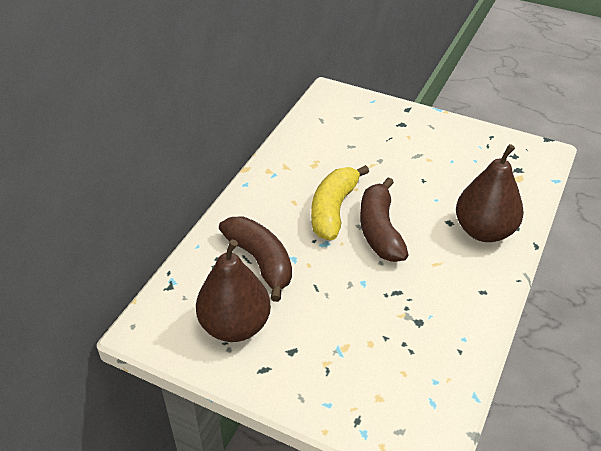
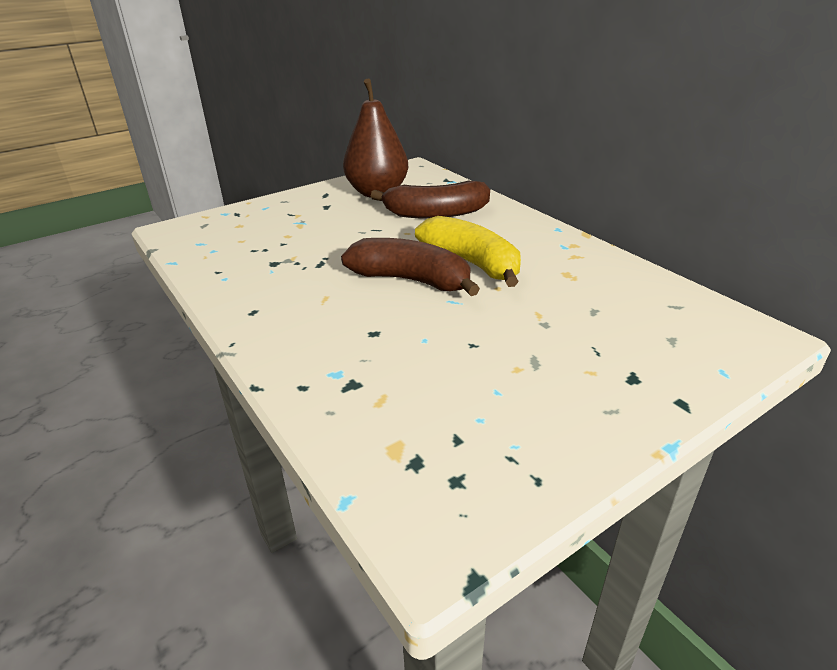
camera: 120 degrees right, 10 degrees down
(484, 231) = (329, 353): brown pear -> none

